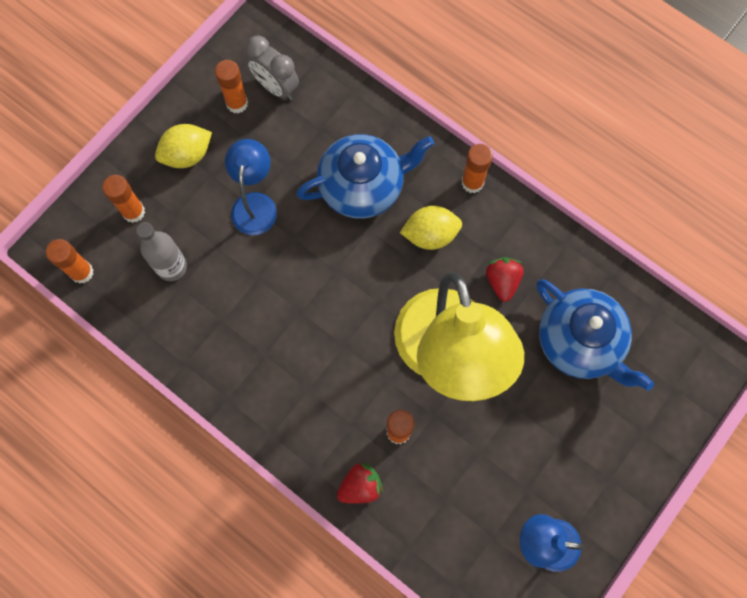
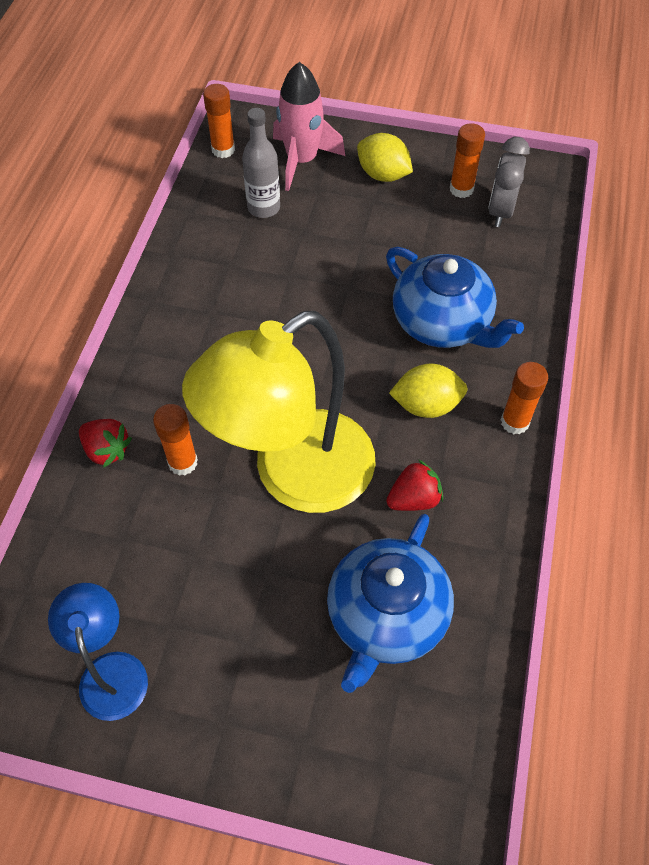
camera: 65 degrees right, 15 degrees down
(133, 212) = (302, 160): orange glue stick -> pink rocket
(255, 204) = (366, 243): blue lamp -> none
(430, 235) = (426, 405): yellow lemon -> yellow lemon turned 60 degrees counterclockwise

